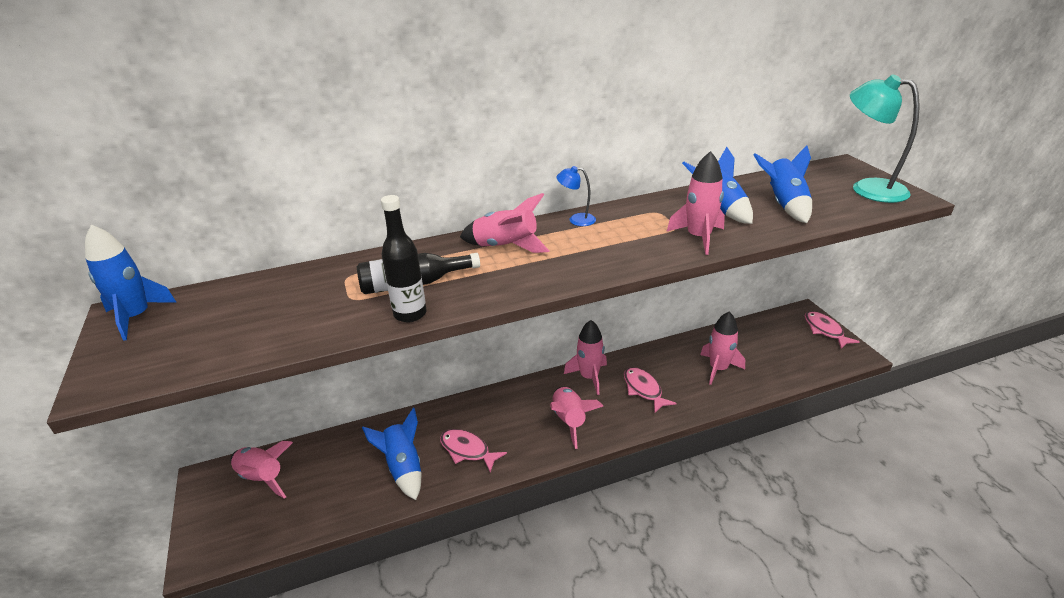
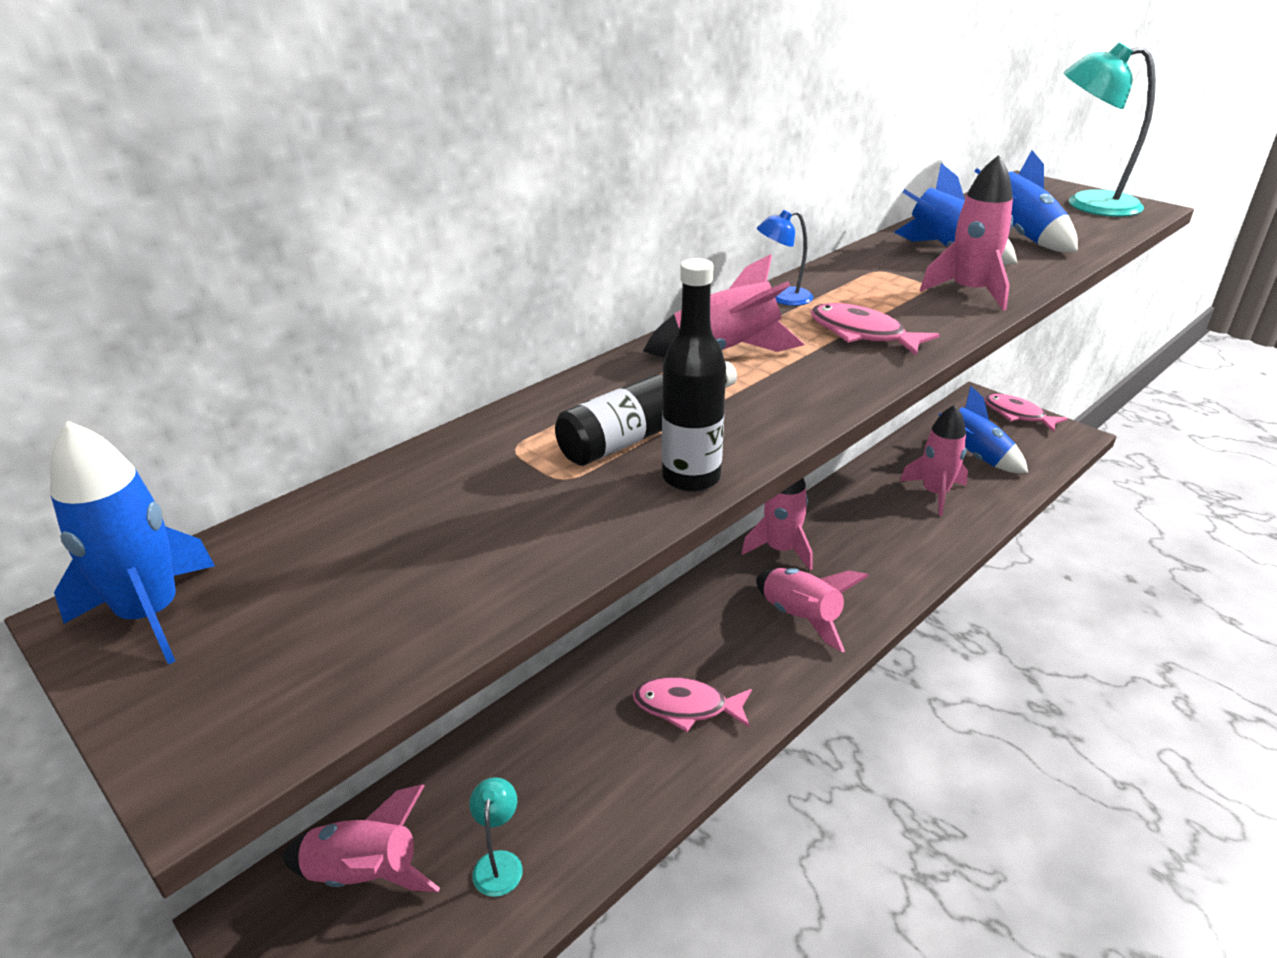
camera: 25 degrees left, 0 degrees up
(321, 496) = (499, 863): none -> turquoise lamp
(403, 468) = (606, 768): blue rocket -> blue rocket (974, 457)
(643, 389) = (865, 546): pink fish -> pink fish (862, 334)

